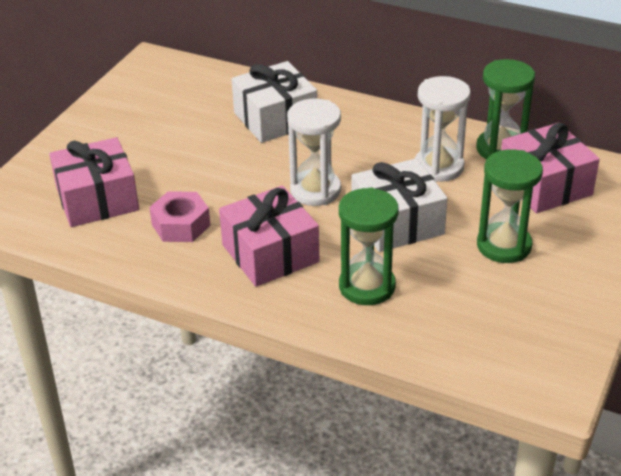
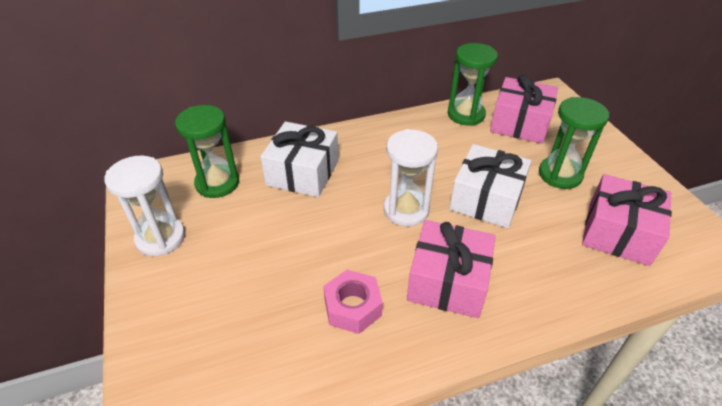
camera: 45 degrees left, 5 degrees up
(97, 199) = (250, 336): pink gift -> pink gift (618, 233)
(367, 286) = (539, 259): green hourglass -> green hourglass (217, 183)
(439, 167) = (452, 146): white hourglass -> white hourglass (160, 238)

